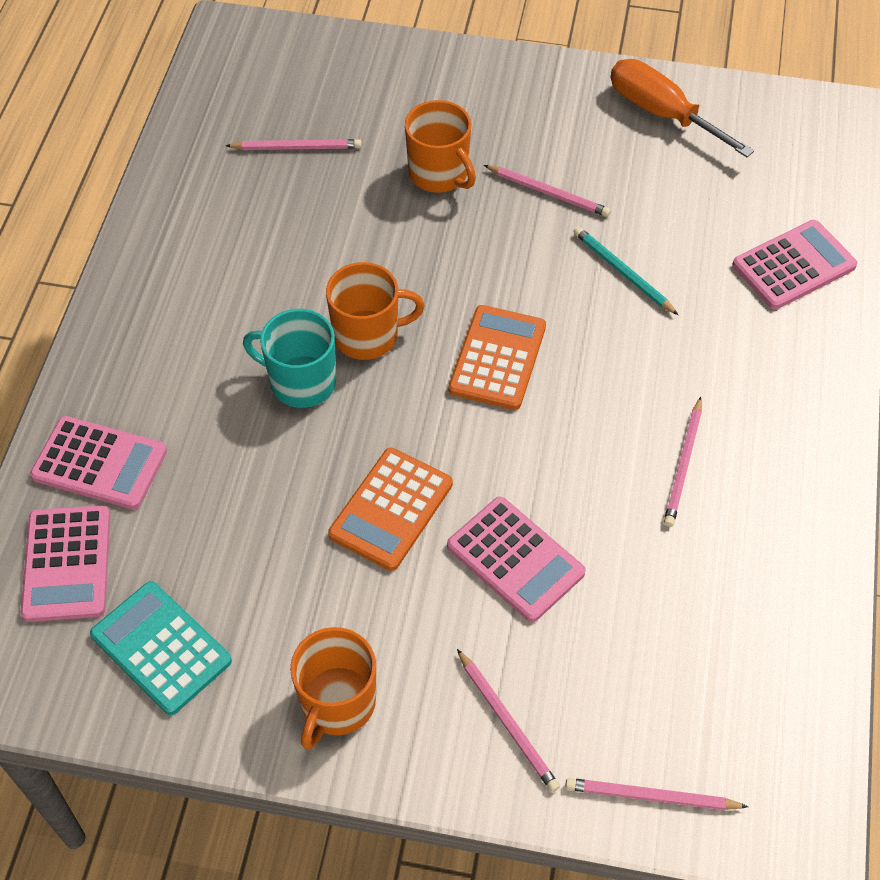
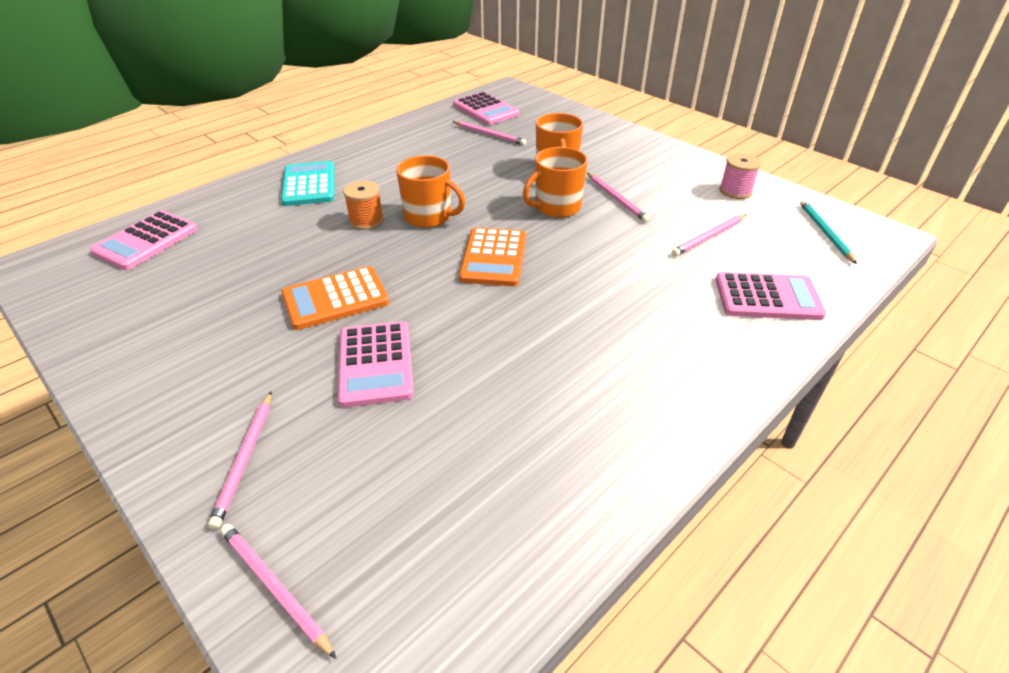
camera: 35 degrees right, 15 degrees down
(99, 464) = (222, 209): pink calculator -> pink calculator (485, 110)
(161, 648) = (127, 299): turquoise calculator -> turquoise calculator (309, 185)
(301, 382) = (366, 221): turquoise mug -> orange spool
(337, 703) = (167, 381): orange mug -> orange mug (556, 207)
(498, 358) = (493, 258): orange calculator -> orange calculator turned 135 degrees clockwise
(623, 273) = (627, 251): turquoise pencil -> turquoise pencil (825, 233)
(662, 113) = (735, 191): orange screwdriver -> pink spool
(683, 464) = (560, 370): pink pencil -> pink pencil (709, 237)

